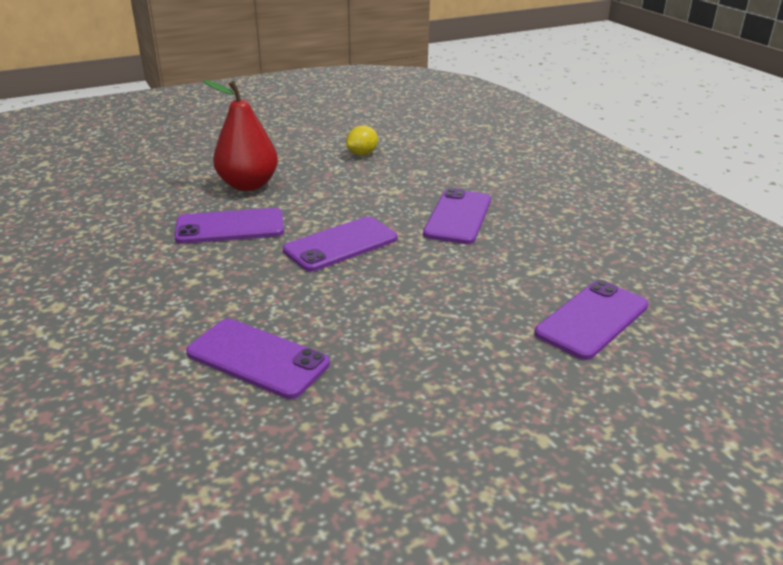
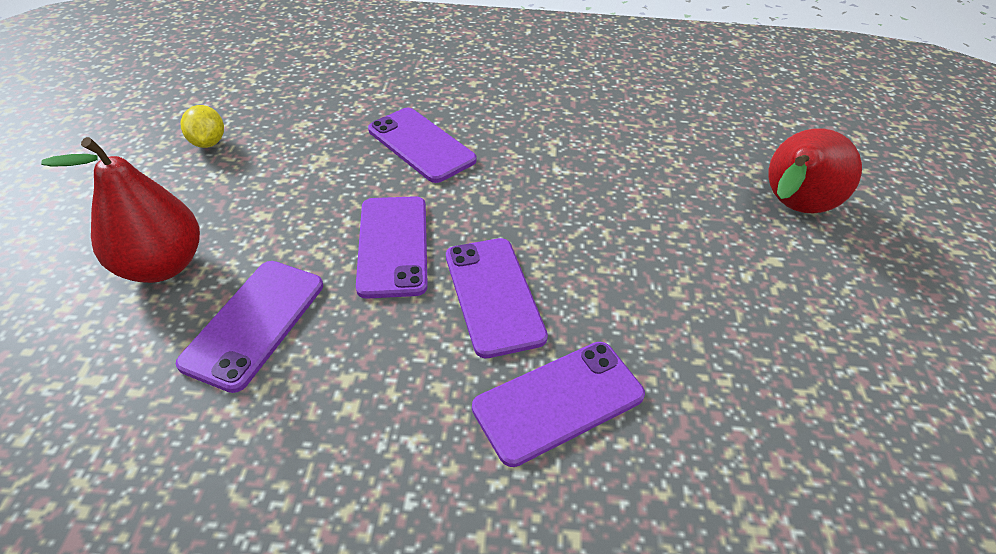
camera: 60 degrees left, 15 degrees up
(592, 319) = (644, 158): purple phone -> purple phone (493, 295)
(646, 435) = (792, 208): none -> red pear

